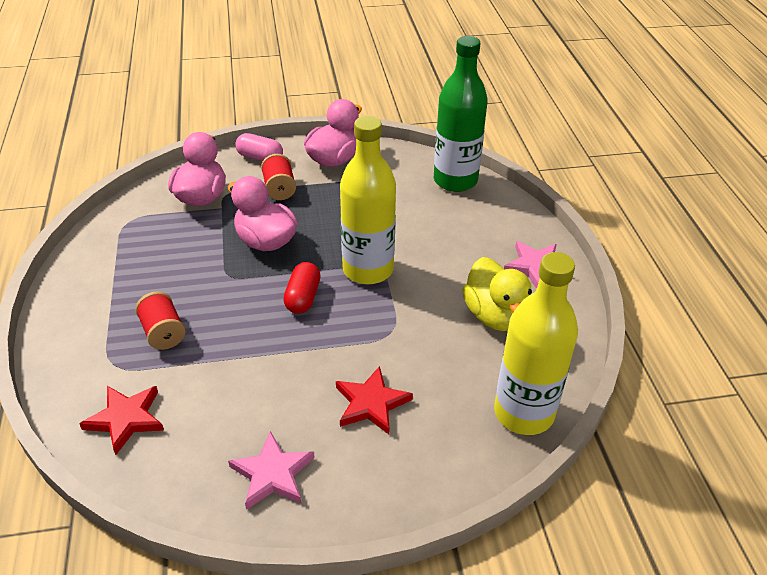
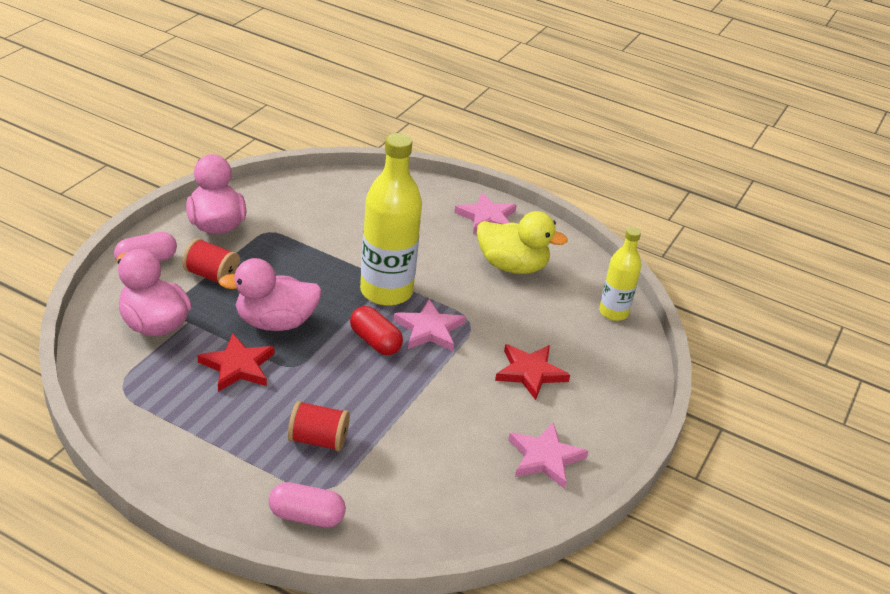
camera: 55 degrees left, 5 degrees down
(78, 373) = (306, 516): none -> pink capsule
(126, 419) = (399, 511): red star -> red star (238, 366)
(352, 316) = (429, 329): none -> pink star
(455, 180) = (339, 187): green bottle -> none
(524, 413) = (613, 312): yellow bottle -> yellow bottle, size x0.57

